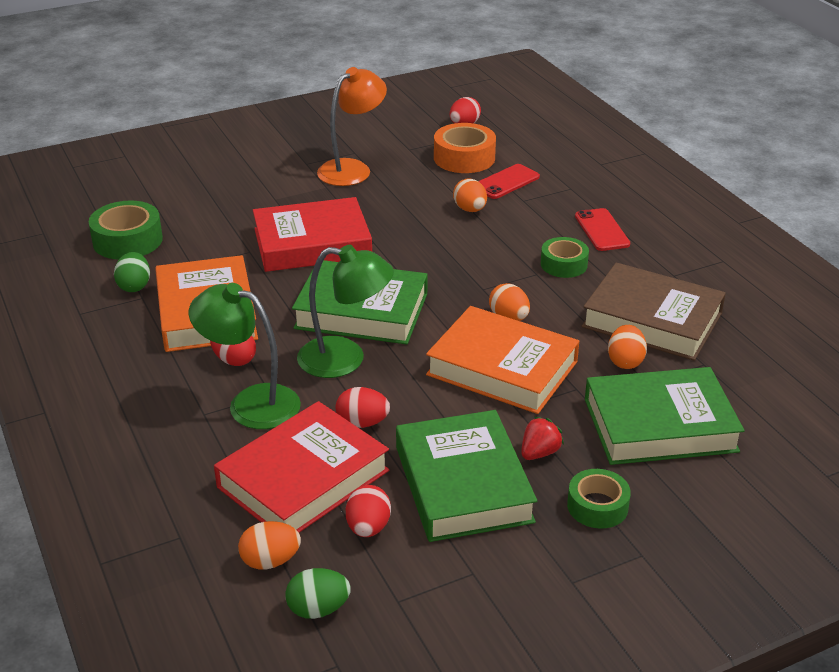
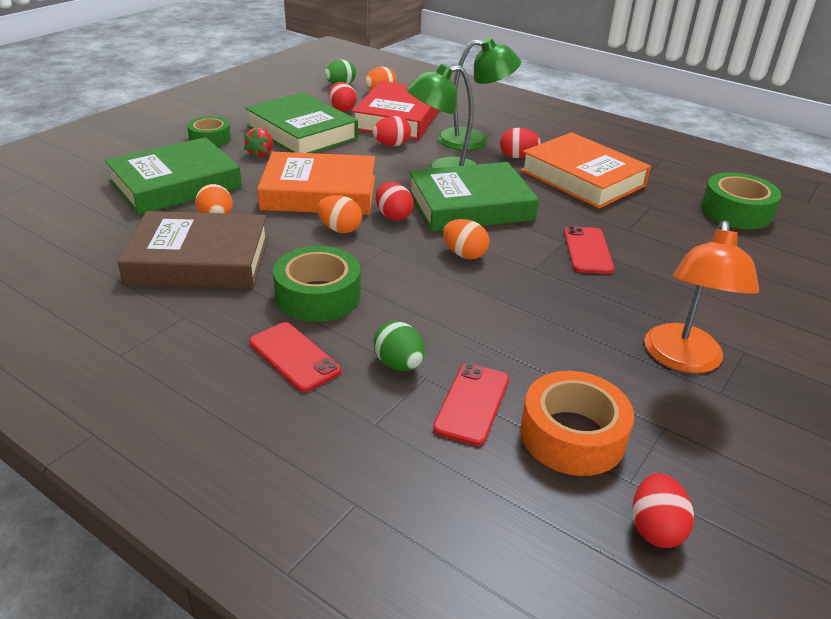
camera: 150 degrees right, 0 degrees up
(134, 286) = (662, 182): green egg -> green egg (398, 364)
(312, 243) = (588, 250): red book -> red phone
(447, 319) = (393, 216): none -> red egg
(470, 209) = (477, 339): orange egg -> orange egg (464, 254)
(563, 264) = (318, 296): green tape -> green tape, size x1.51

